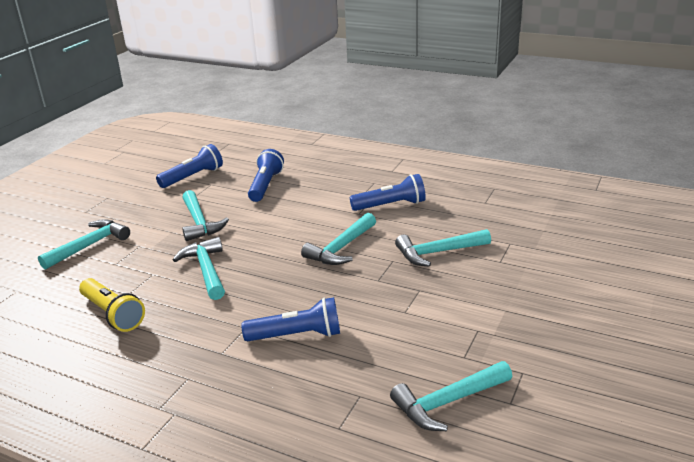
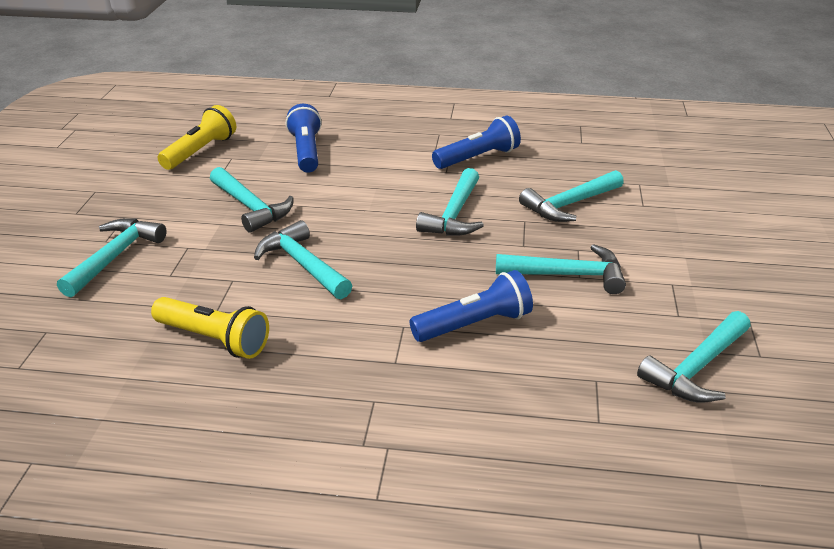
camera: 20 degrees left, 5 degrees up
(193, 177) = (200, 151): blue flashlight -> yellow flashlight
(396, 309) = (568, 275): none -> turquoise hammer

